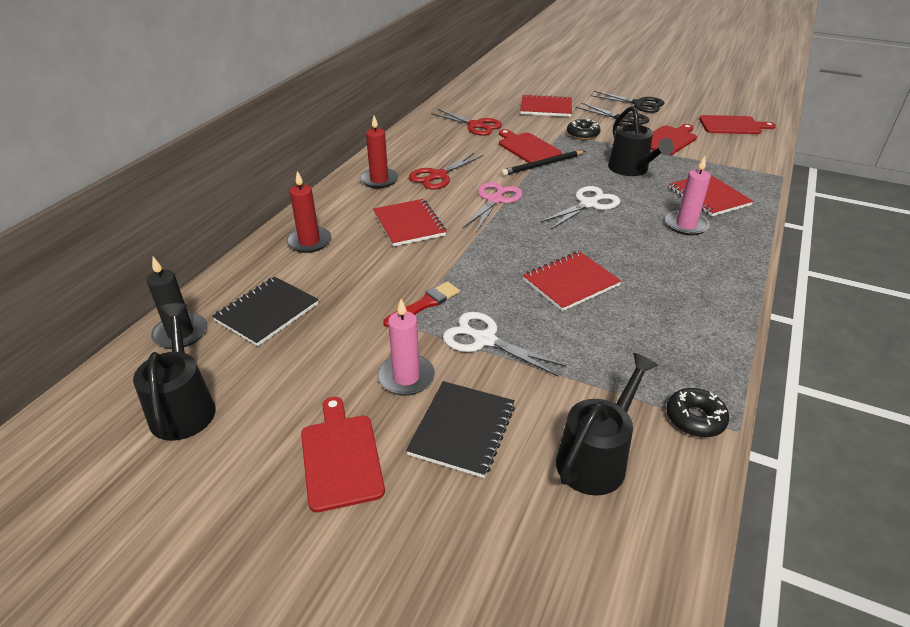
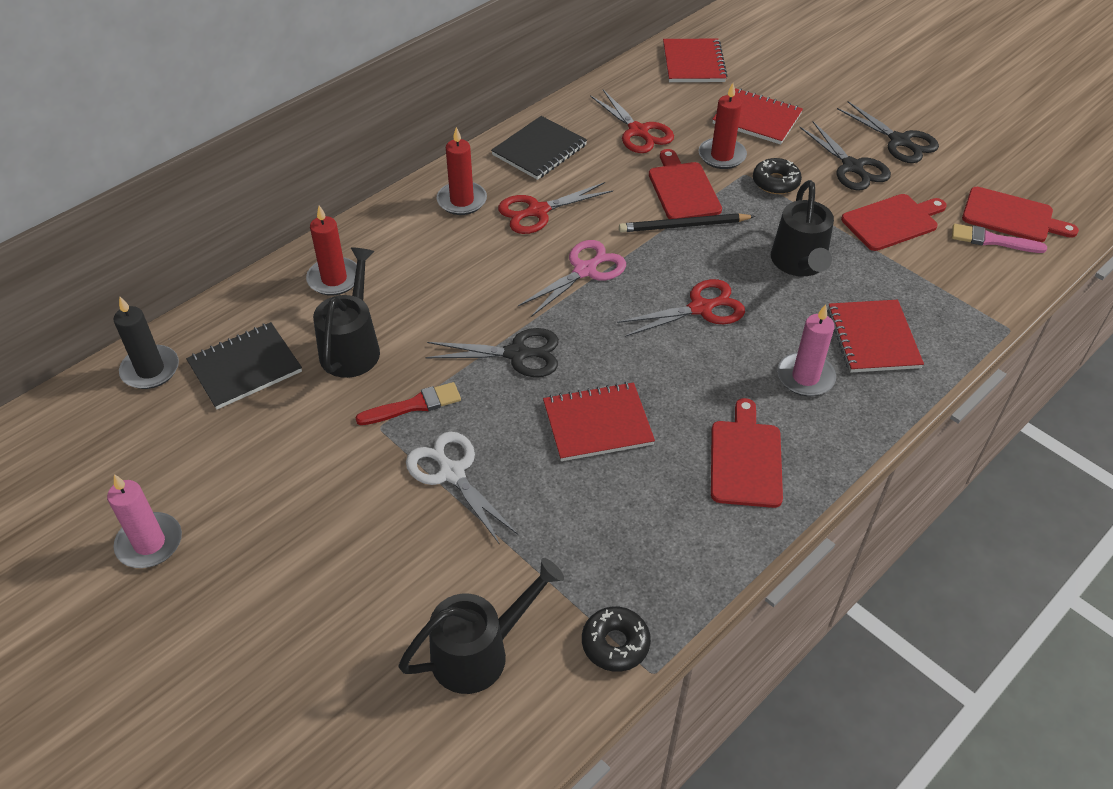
camera: 20 degrees right, 10 degrees up
(183, 406) = (119, 460): black watering can -> black watering can (352, 346)
(340, 457) = (235, 566): red cutting board -> red cutting board (745, 459)
(406, 377) = (344, 494): pink candle -> pink candle (149, 543)
(409, 224) = (459, 282): red notebook -> red notebook (693, 63)
(462, 430) = (366, 575): black notebook -> black notebook (539, 150)
(481, 255) = (517, 354): none -> black scissors
(539, 128) = (722, 156): none -> red candle
(589, 204) = (701, 308): white scissors -> red scissors
(732, 138) = (992, 240): none -> pink brush

